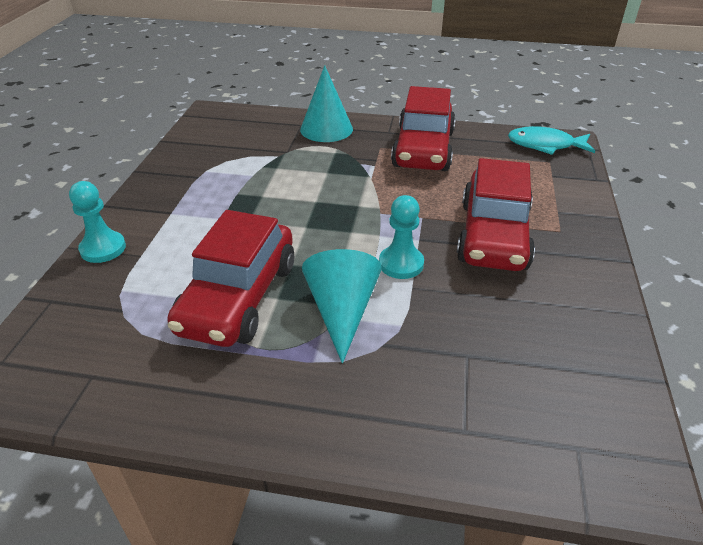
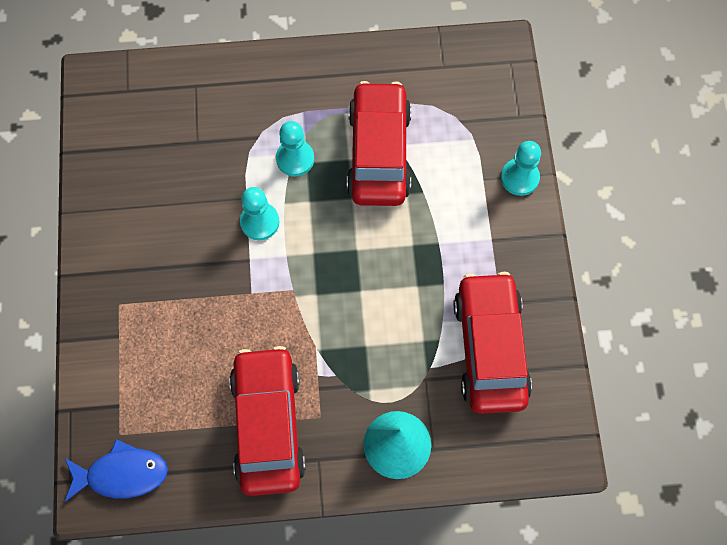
camera: 165 degrees right, 30 degrees up
(342, 311) = (295, 159): turquoise cone -> turquoise pawn
(493, 235) = (181, 280): red car -> red car (489, 348)
(545, 145) = (122, 474): turquoise fish -> blue fish

